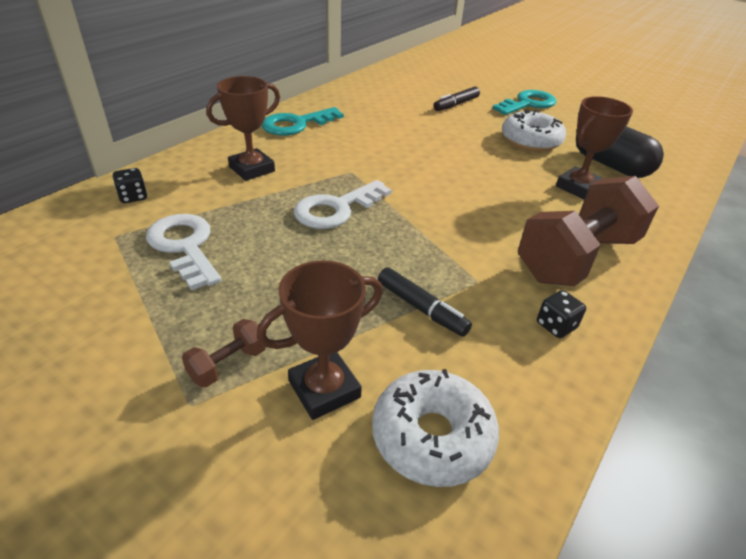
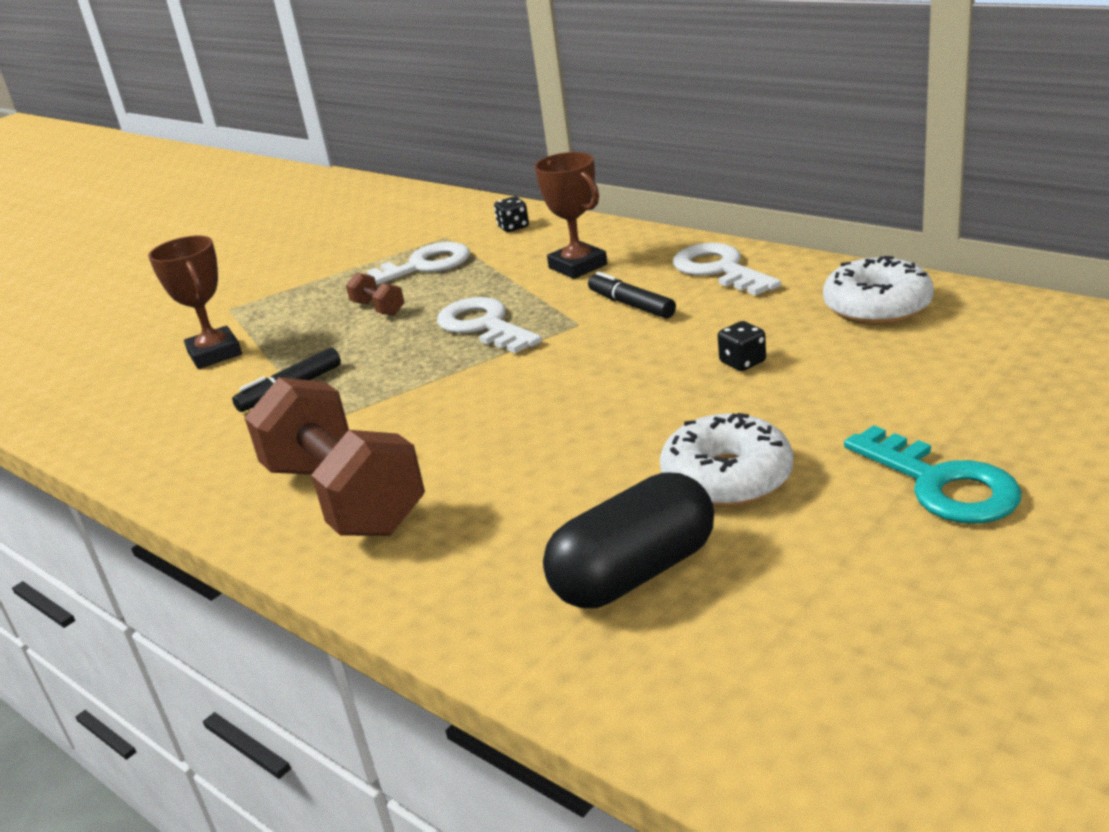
camera: 100 degrees right, 10 degrees down
(228, 364) = (260, 313): brown dumbbell -> brown dumbbell (378, 308)
(296, 124) = (719, 269): turquoise key -> white key
(432, 436) = (143, 402): white donut -> white donut (877, 307)
(456, 104) = (879, 392): black marker -> black marker (631, 305)
(556, 326) = (230, 470): black dice -> black dice (742, 362)
(578, 187) = (539, 520): brown trophy -> none

